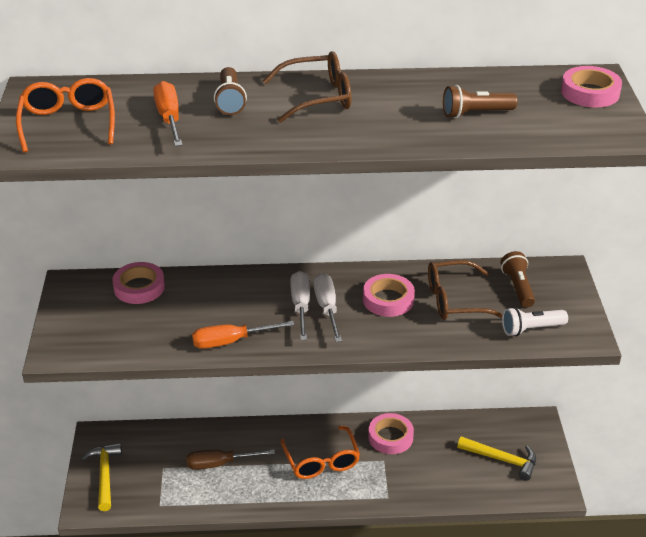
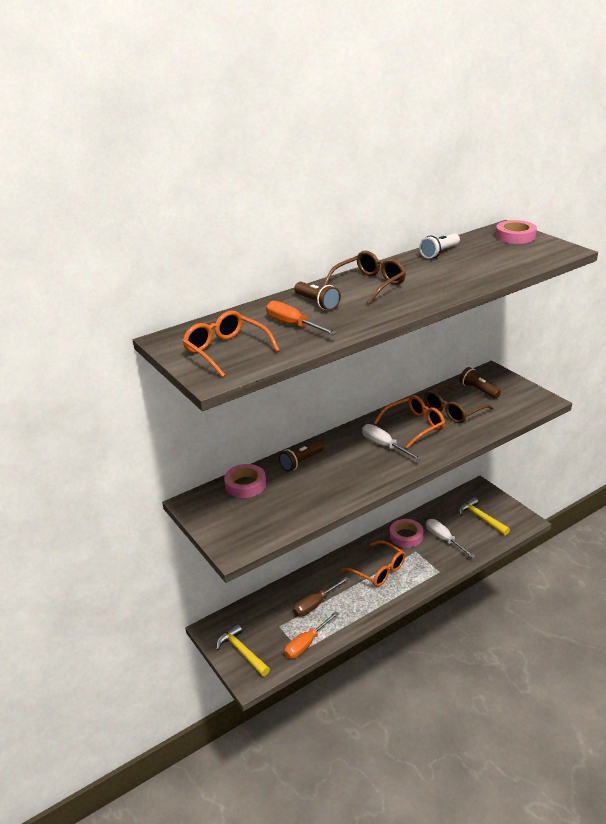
camera: 30 degrees left, 5 degrees down
(230, 341) = (347, 490): orange screwdriver -> orange screwdriver (306, 644)
(301, 306) = (366, 451): white screwdriver -> white screwdriver (444, 539)
(388, 300) = (414, 426): pink tape -> orange glasses
(475, 113) = (473, 264): brown flashlight -> brown flashlight (301, 462)
(502, 460) = (481, 518): yellow hammer -> yellow hammer turned 120 degrees counterclockwise
(531, 329) = (512, 409): white flashlight -> white flashlight (439, 253)

